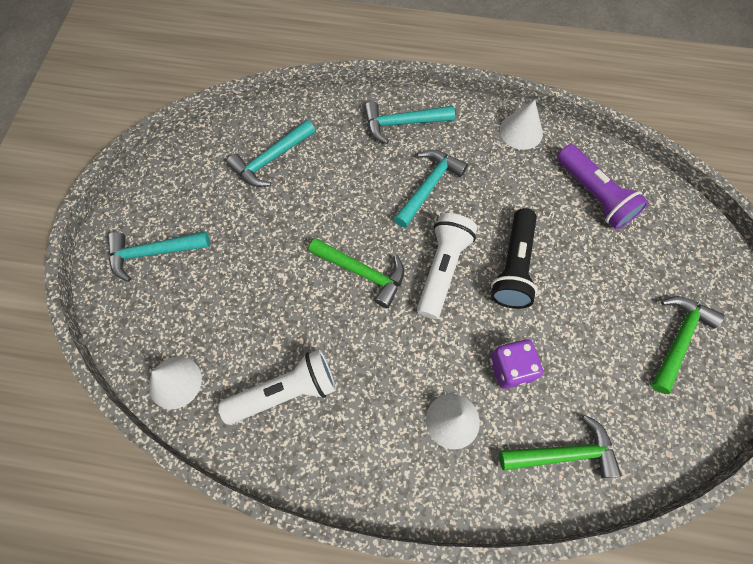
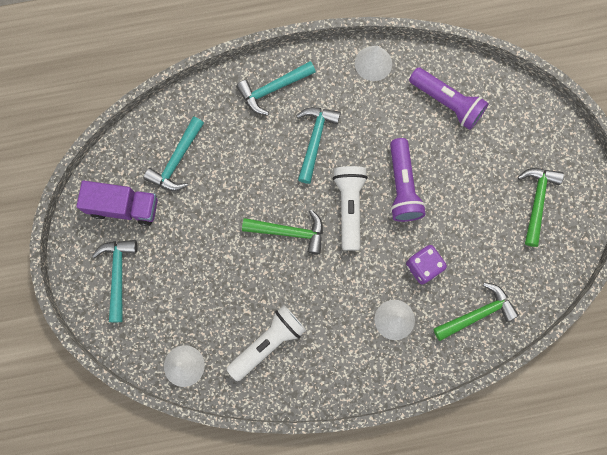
camera: 20 degrees left, 10 degrees up
(153, 253) = (118, 274): turquoise hammer -> turquoise hammer turned 120 degrees clockwise
(194, 186) = (124, 207): none -> purple truck
(513, 267) = (402, 186): black flashlight -> purple flashlight

